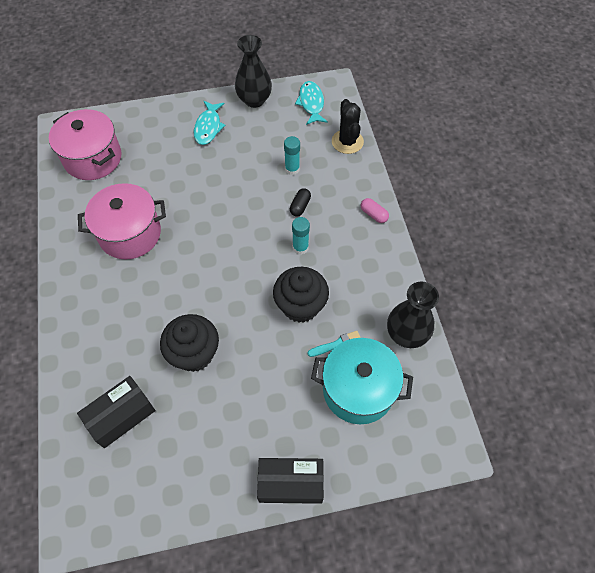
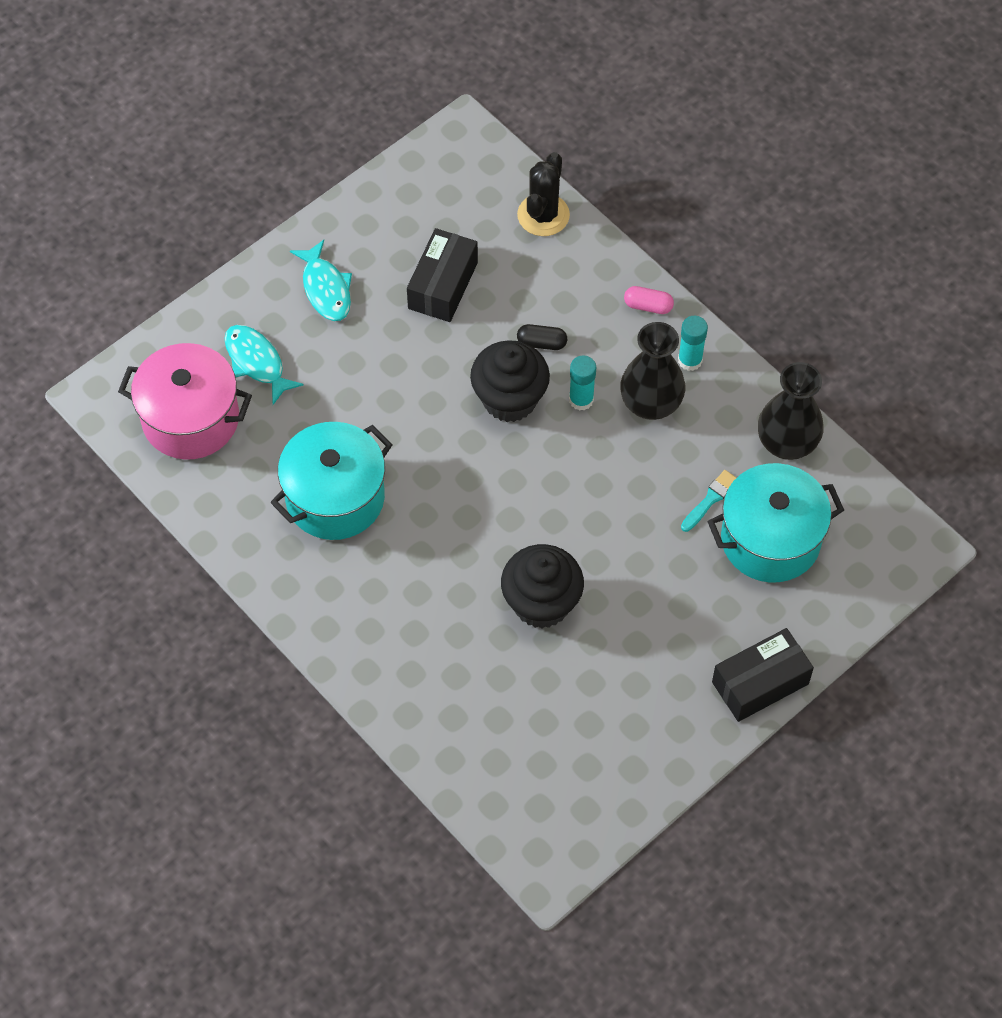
camera: 30 degrees left, 0 degrees up
(121, 416) = (505, 721): black box -> black box (443, 285)
(130, 234) = (335, 498): pink pot -> turquoise pot
(254, 100) = (362, 213): black vase -> black vase (650, 404)
(292, 169) = (493, 294): turquoise glue stick -> turquoise glue stick (690, 360)
(300, 206) = (541, 343): black capsule -> black capsule turned 75 degrees counterclockwise
(300, 306) = (633, 476): black cupcake -> black cupcake (509, 399)
(311, 103) = (451, 178): turquoise fish -> turquoise fish (256, 362)
(347, 142) = (543, 215): black cactus -> black cactus turned 60 degrees clockwise

